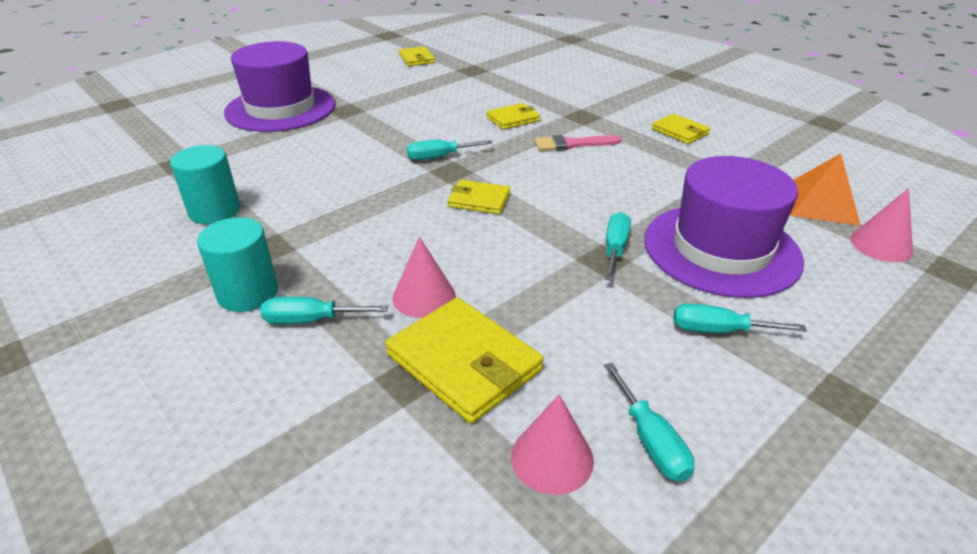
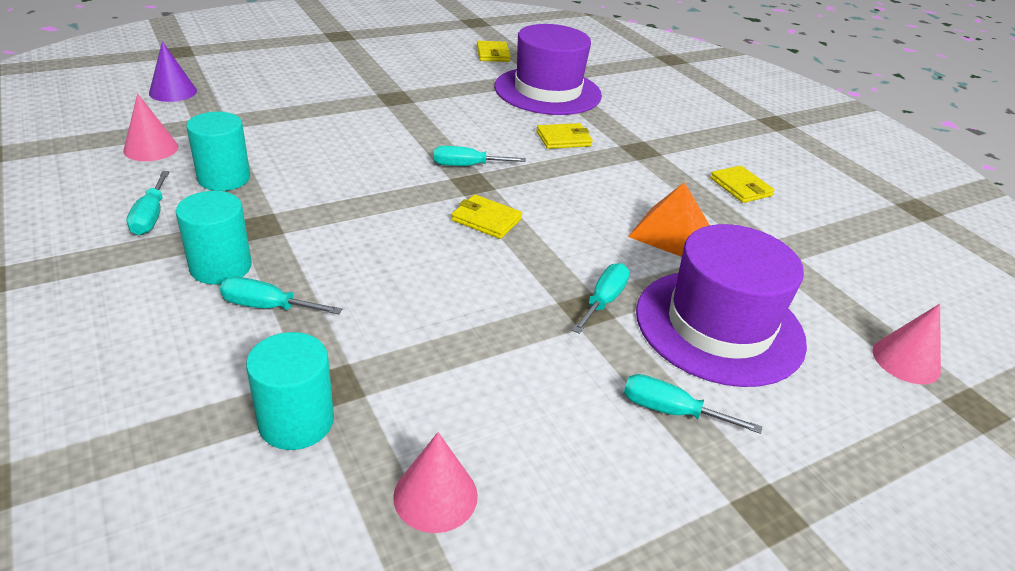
camera: 10 degrees right, 0 degrees up
(128, 141) = (173, 92): none -> purple cone
(281, 108) = (331, 84): purple hat -> purple hat (547, 91)
(388, 422) = (296, 422): none -> turquoise cylinder
(424, 296) = (385, 307): pink cone -> pink cone (151, 148)
(464, 362) = (394, 382): yellow wallet -> none
(572, 144) = (614, 179): pink brush -> none
(650, 441) = (542, 504): turquoise screwdriver -> turquoise screwdriver (151, 217)
(821, 204) = (860, 300): orange pyramid -> orange pyramid (670, 232)

